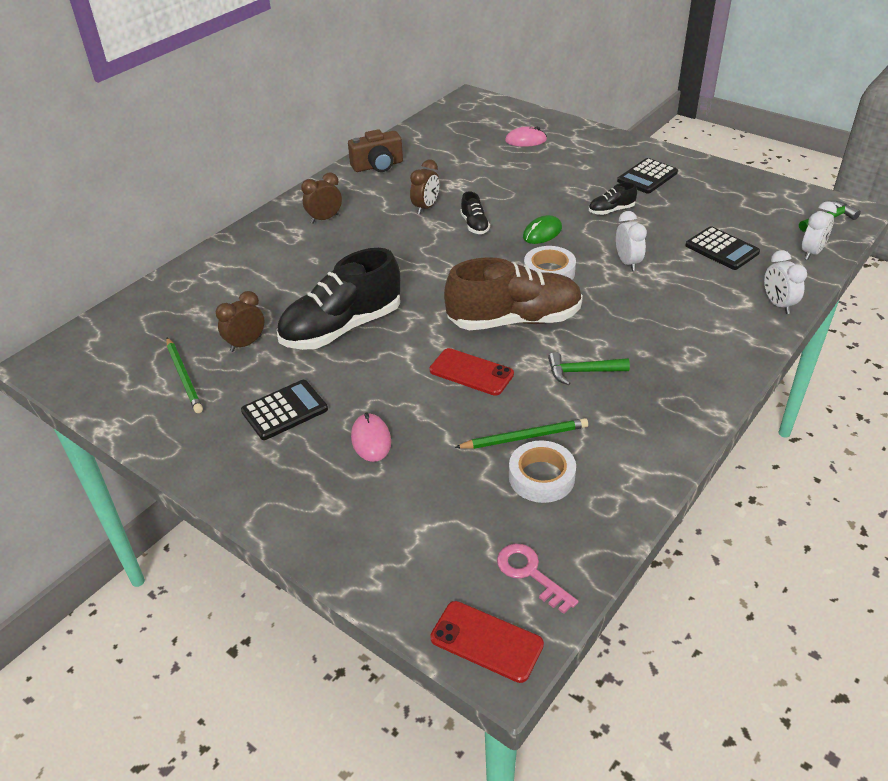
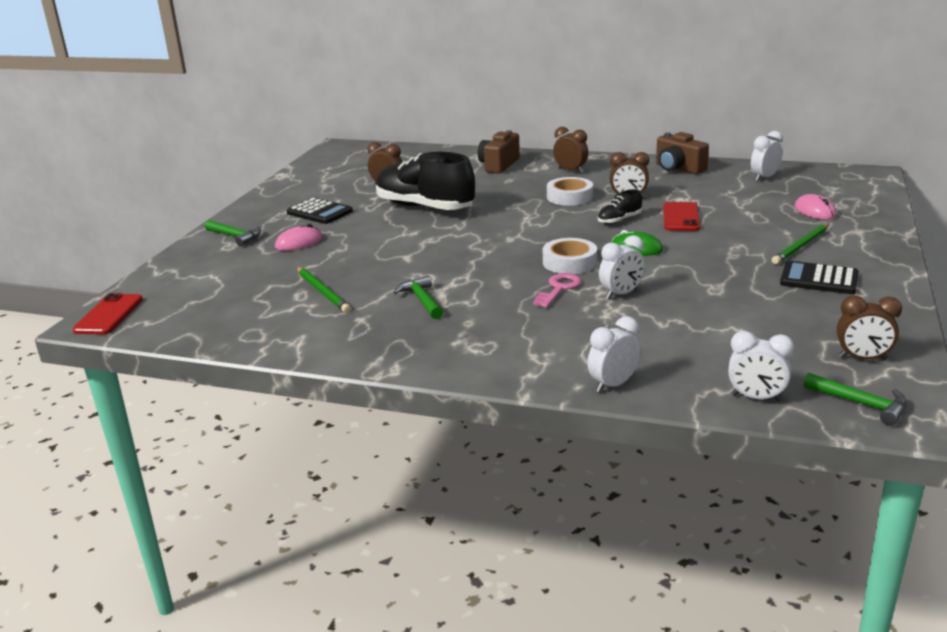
camera: 70 degrees right, 15 degrees down
(184, 377) = (341, 179): green pencil -> green pencil (801, 246)
(261, 256) = (498, 165): none -> brown camera
(305, 496) = (235, 236): none -> green hammer
(439, 137) = (764, 178): none -> white clock
(471, 372) = (395, 259): red phone -> red phone (681, 217)
(514, 320) = (480, 261): brown shoe -> none
(530, 573) = (172, 318): pink key -> pink key (559, 289)
(541, 477) = (277, 306): white tape -> white tape (569, 197)
(611, 210) = (718, 272): black shoe -> none
(722, 249) = (702, 340): black calculator -> none
(770, 200) = (862, 358): none -> brown clock

